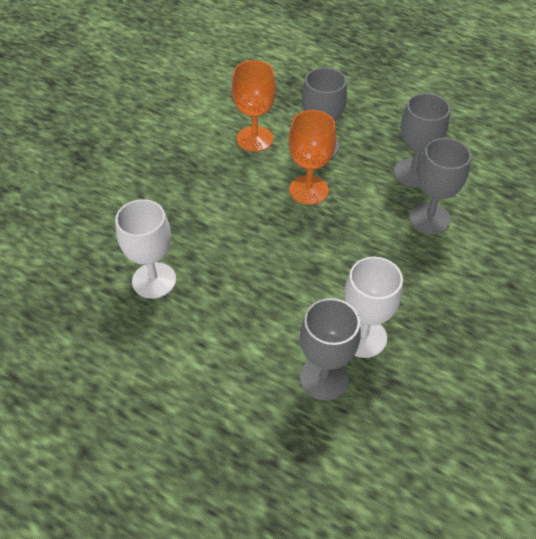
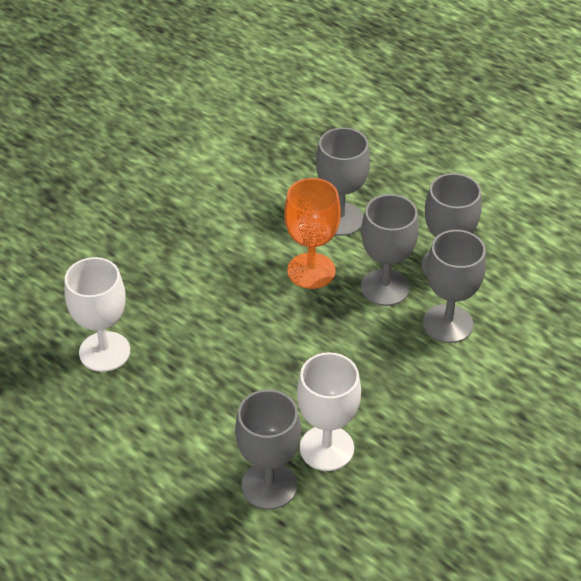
camera: 10 degrees right, 5 degrees down
(254, 139) = (263, 200): orange goblet -> none
(371, 196) = (385, 287): none -> grey goblet

